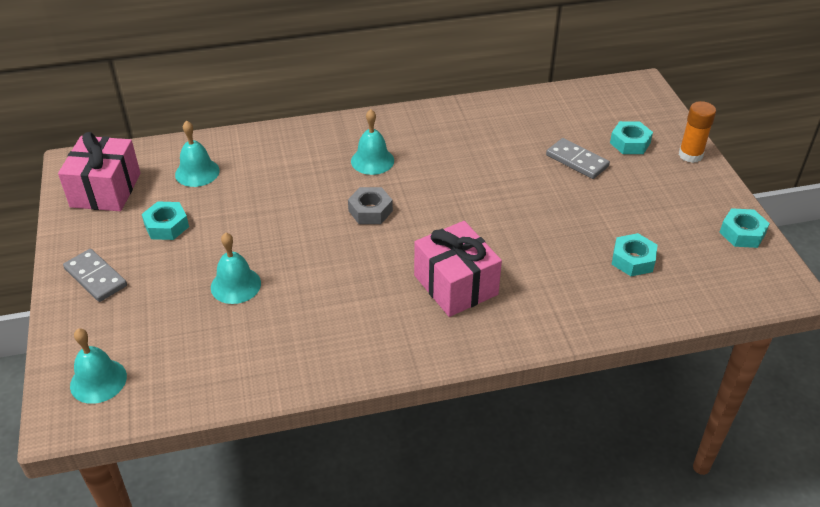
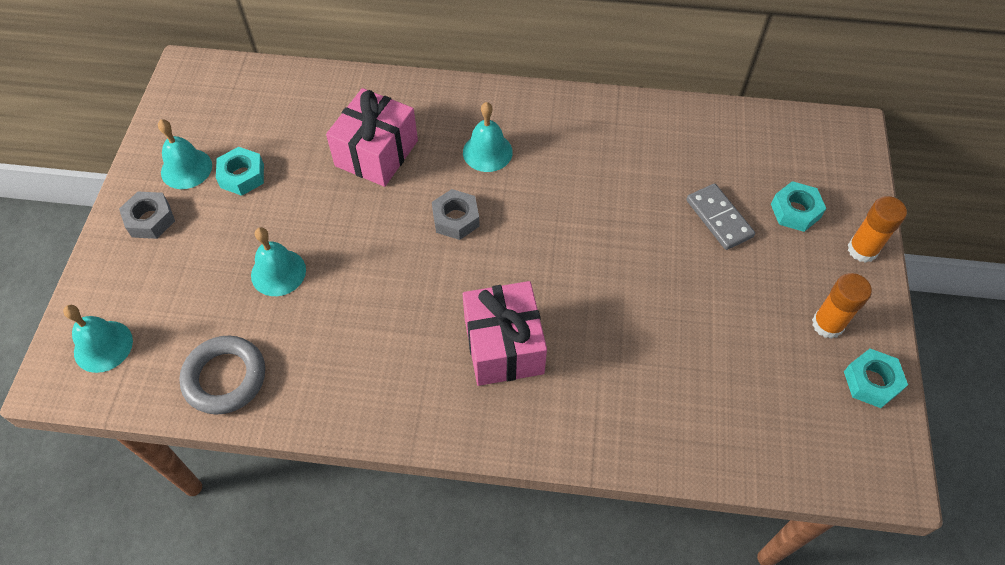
camera: 20 degrees right, 15 degrees up
(96, 277) = (150, 219): grey domino -> grey nut
(105, 190) = (202, 112): pink gift -> pink gift (376, 153)
(197, 172) = (300, 115): turquoise bell -> turquoise bell (186, 168)
(226, 372) = (225, 378): none -> grey ring
(633, 260) = (719, 377): turquoise nut -> none
(692, 206) = (827, 324): none -> orange glue stick

